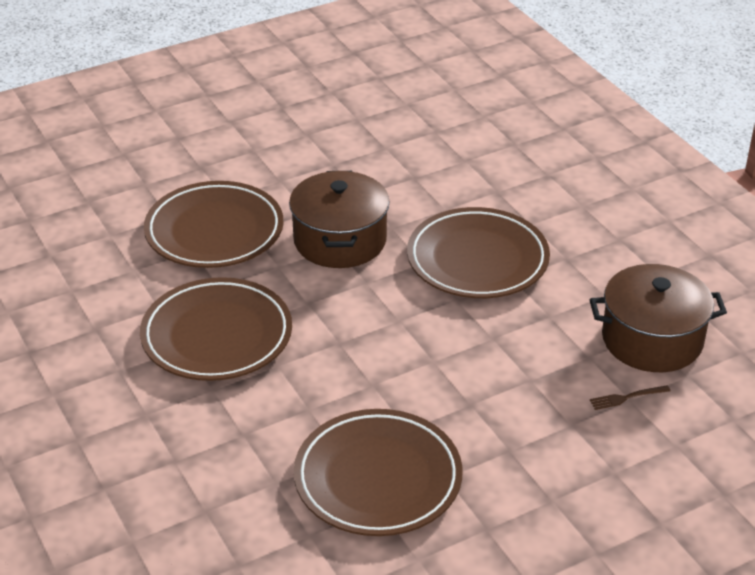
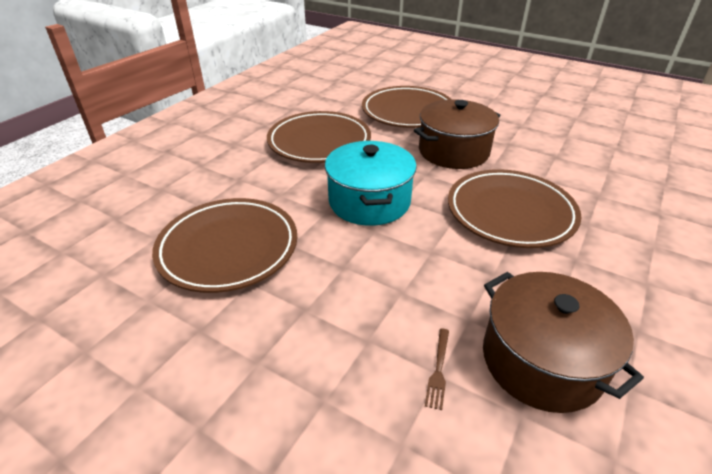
camera: 60 degrees right, 0 degrees up
(380, 345) = (369, 201): none -> turquoise pot
(626, 398) = (438, 370): brown fork -> brown fork turned 120 degrees counterclockwise

